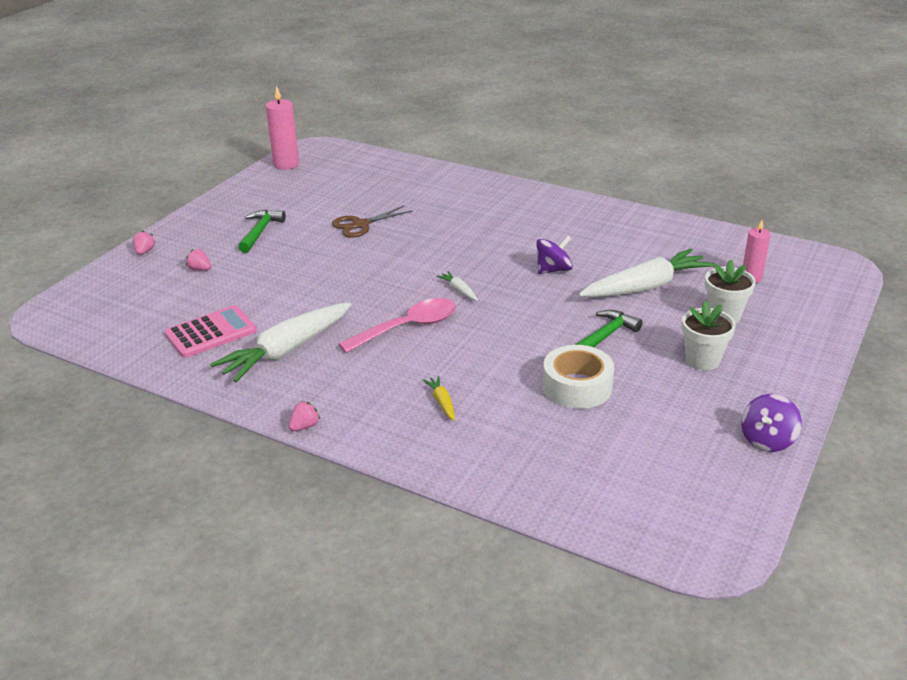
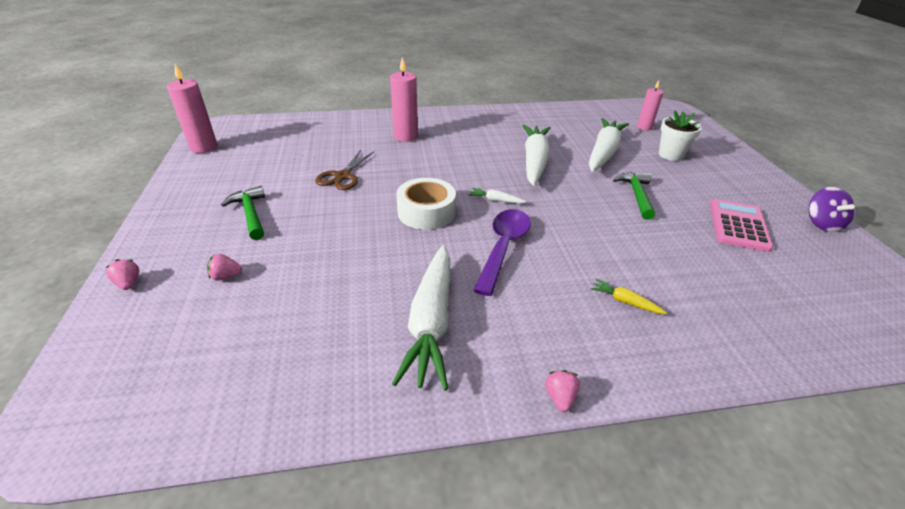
camera: 40 degrees left, 5 degrees up
(211, 333) = (325, 342): pink calculator -> pink calculator (738, 225)
(408, 327) = (503, 247): pink spoon -> purple spoon
(463, 205) = (405, 136): none -> pink candle
(553, 270) = (534, 161): purple spinning top -> white carrot
(577, 387) = (681, 239): white tape -> white tape (426, 212)
(702, 360) = (708, 187): white flower pot -> none

